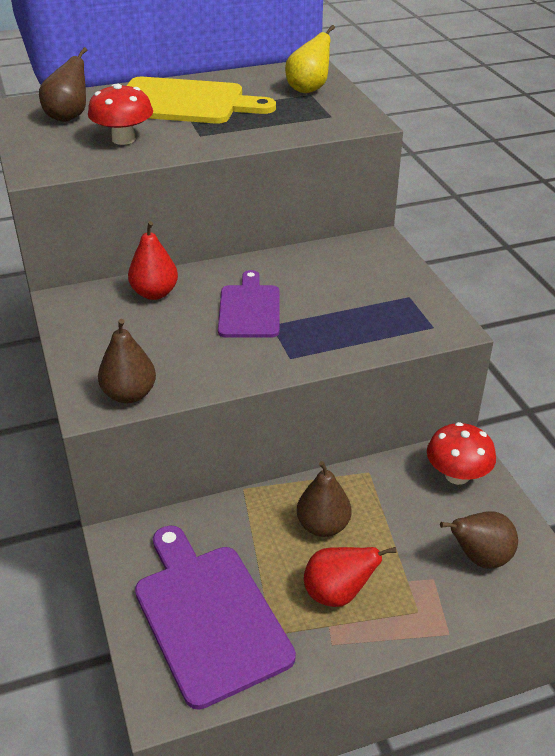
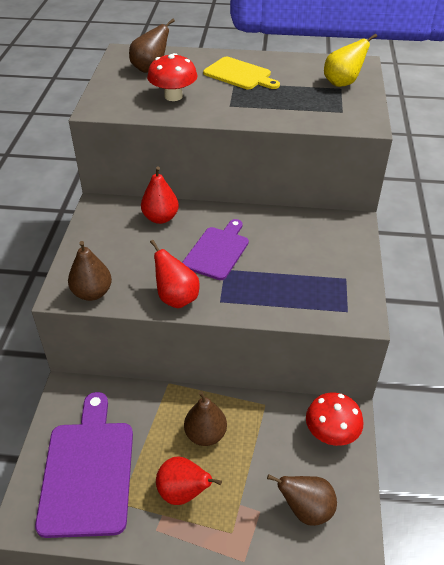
camera: 25 degrees right, 5 degrees up
(185, 102) = (239, 74): yellow cutting board -> yellow cutting board, size x0.62
(237, 369) = (176, 298): none -> red pear

